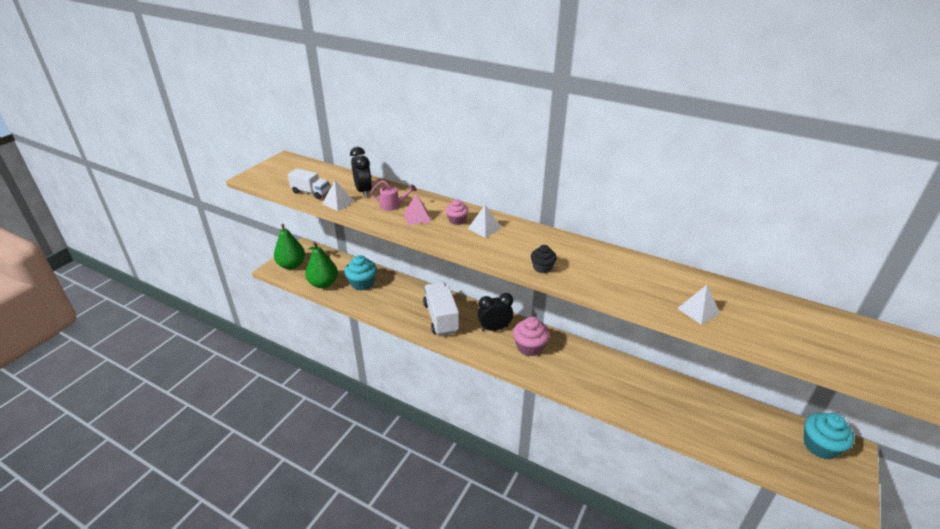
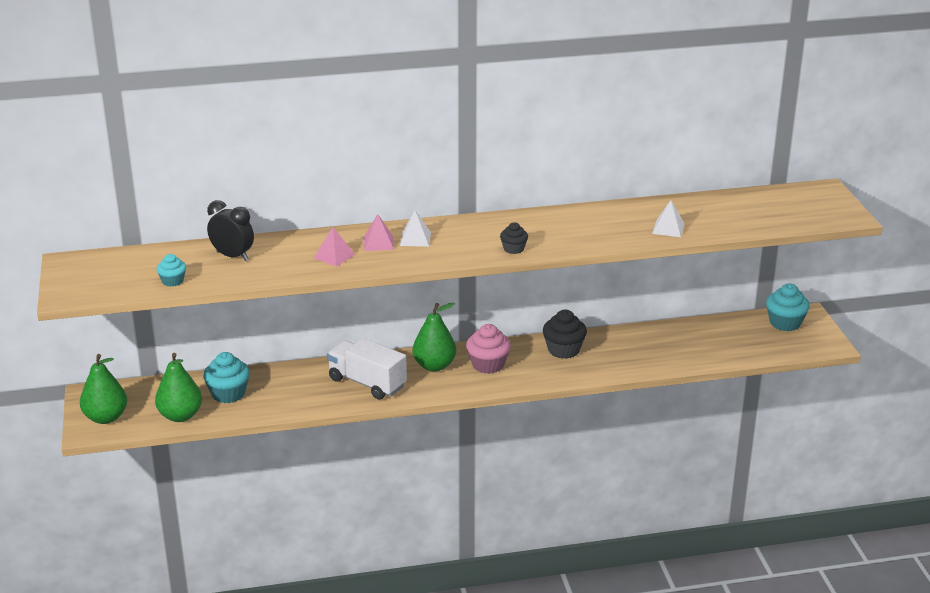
camera: 40 degrees left, 5 degrees down
(310, 192) = (173, 281): white truck -> turquoise cupcake
(338, 202) = (224, 277): white pyramid -> none
(392, 205) = (289, 256): pink watering can -> none
(457, 220) = (378, 243): pink cupcake -> pink pyramid
(494, 328) = (434, 366): black clock -> green pear
(596, 365) = (563, 350): none -> black cupcake

